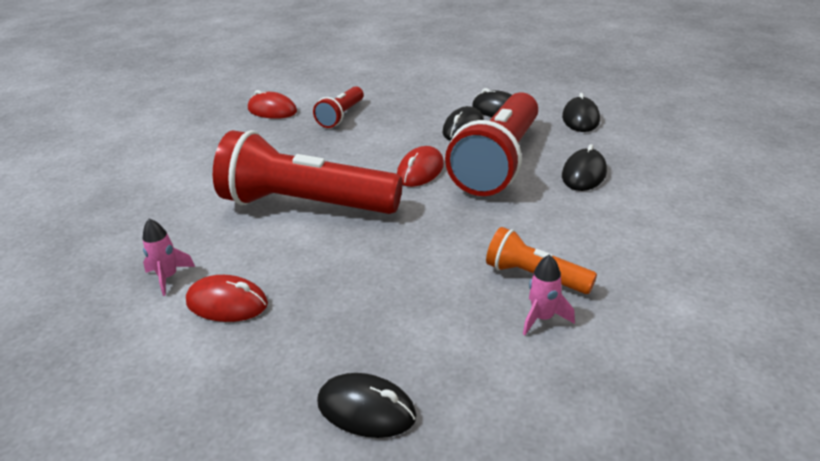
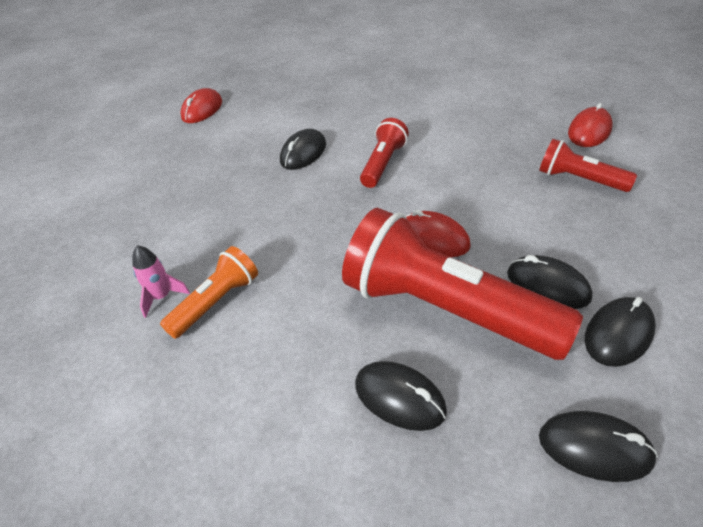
camera: 100 degrees right, 10 degrees up
(168, 277) = (305, 113): pink rocket -> none
(227, 303) = (266, 138): red mouse -> red mouse (202, 110)
(305, 205) = (383, 164): red flashlight -> red flashlight, size x0.50
(366, 409) = (136, 198): black mouse -> black mouse (303, 153)

